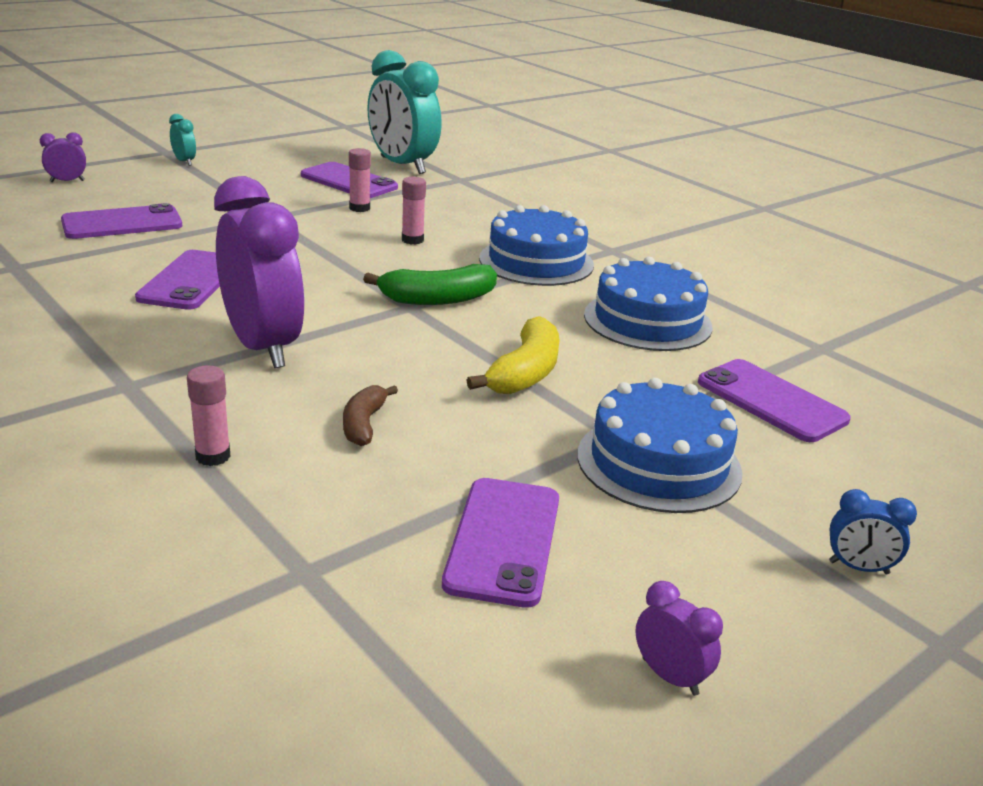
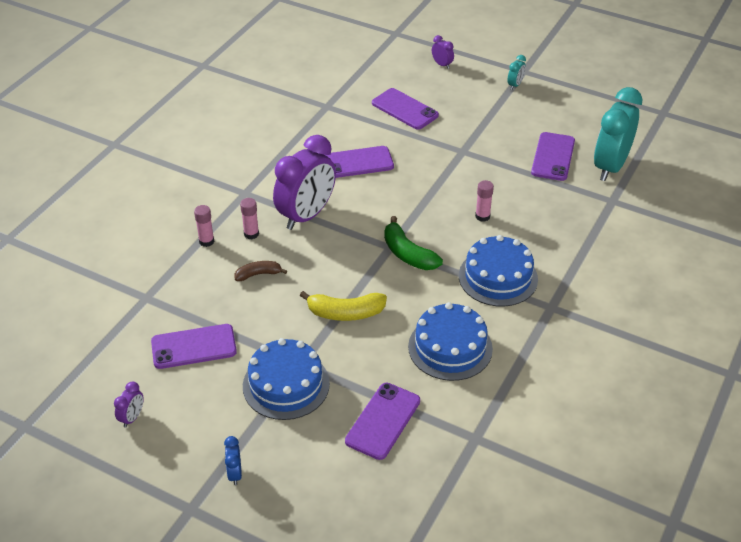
camera: 70 degrees right, 15 degrees up
(359, 208) = (512, 178): pink glue stick -> pink glue stick (251, 234)

